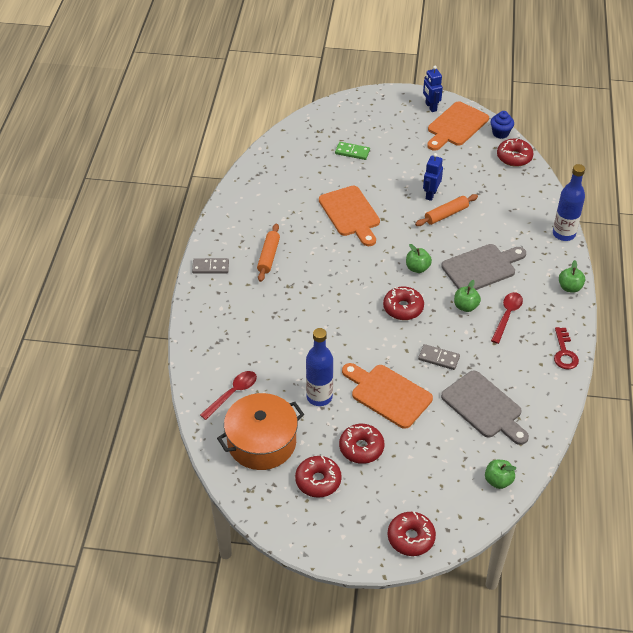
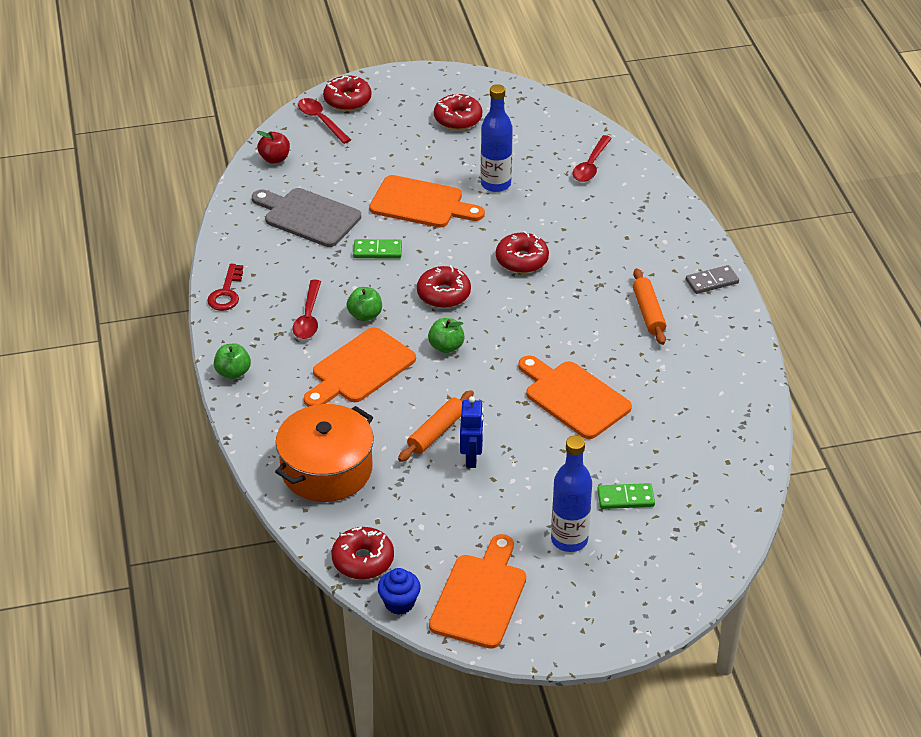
camera: 160 degrees right, 5 degrees down
(261, 442) = (533, 134): orange pot -> orange pot (326, 469)
(361, 448) = (427, 152): red donut -> red donut (522, 260)
(430, 107) = (540, 626): blue robot -> none
(438, 358) = (377, 251): grey domino -> green domino
(444, 517) = (320, 120): none -> red spoon
(481, 268) = (360, 369): grey cutting board -> orange cutting board
(498, 481) = (275, 159): green apple -> red apple
(563, 234) = (255, 447): blue bottle -> blue bottle (569, 539)
(564, 353) = (226, 293): red key -> red key turned 150 degrees counterclockwise

